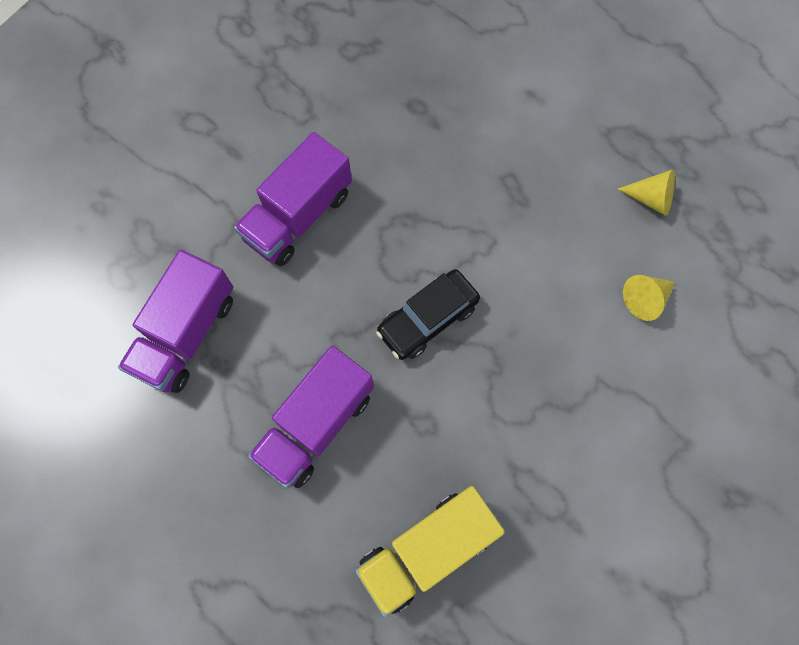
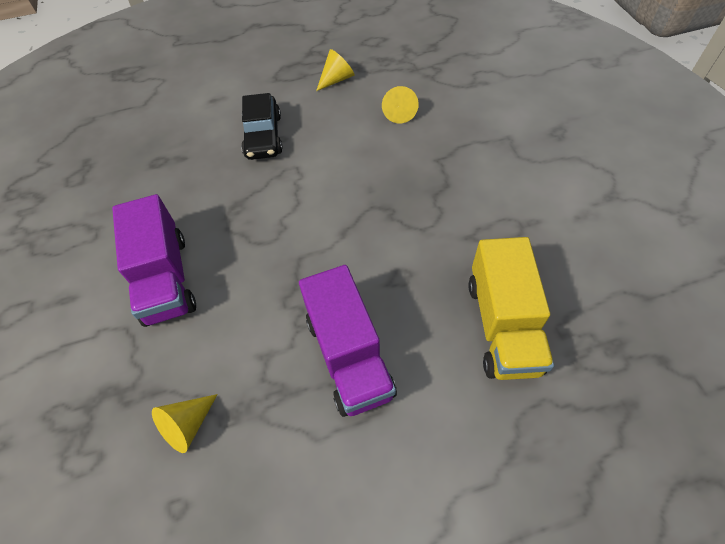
camera: 55 degrees left, 15 degrees down
(186, 334) = (187, 426): purple truck -> yellow cone
(428, 319) = (321, 234): black car -> black car (263, 136)

